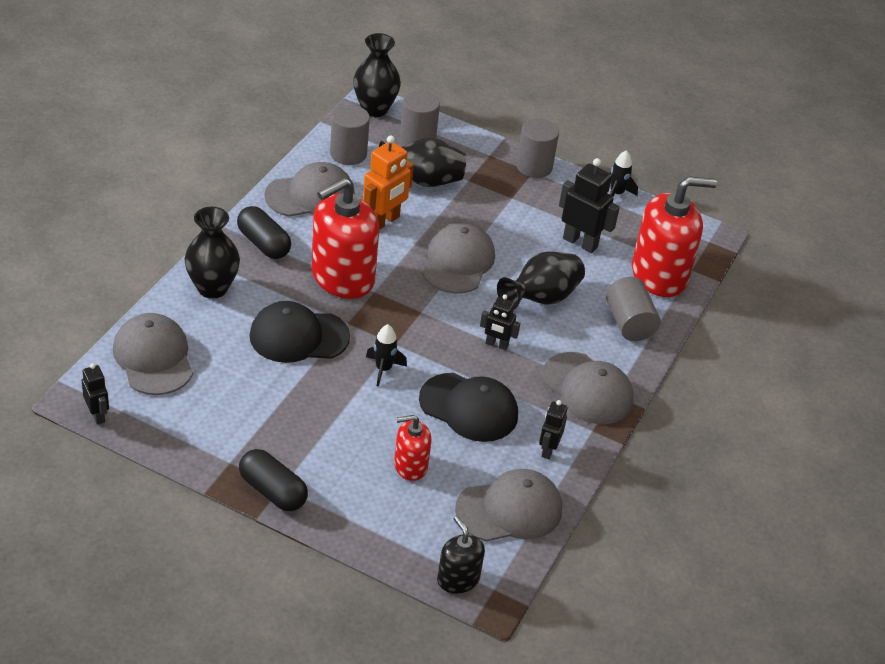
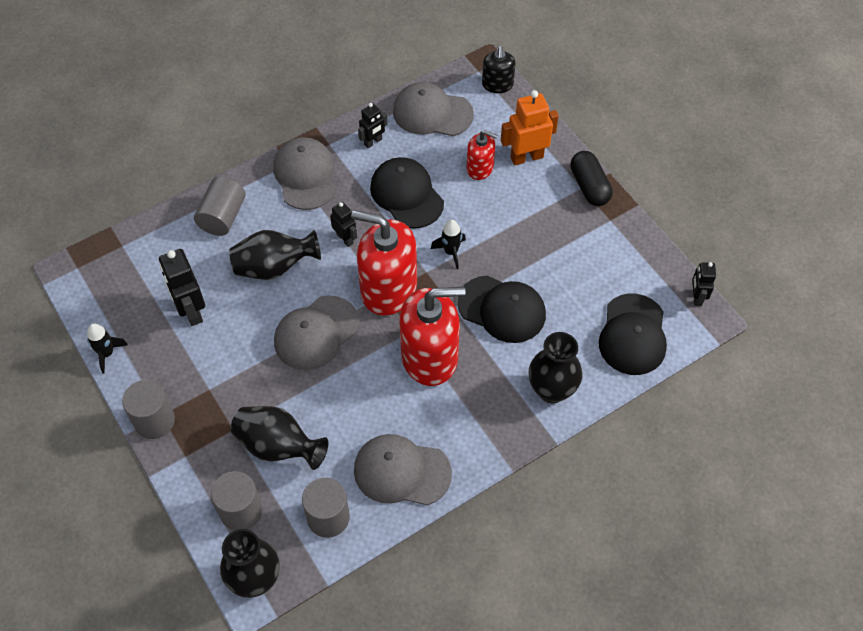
camera: 145 degrees left, 15 degrees up
(153, 358) = (633, 335): grey cap -> black cap
(263, 244) = (480, 425): black capsule -> none
(384, 221) = (351, 407): orange robot -> orange robot (526, 157)
(659, 275) = (154, 251): red soap dispenser -> red soap dispenser (388, 288)

